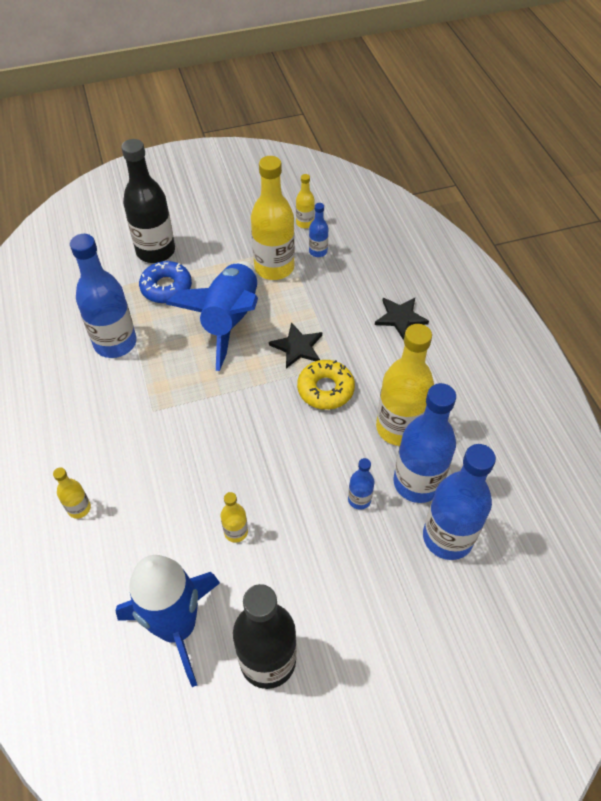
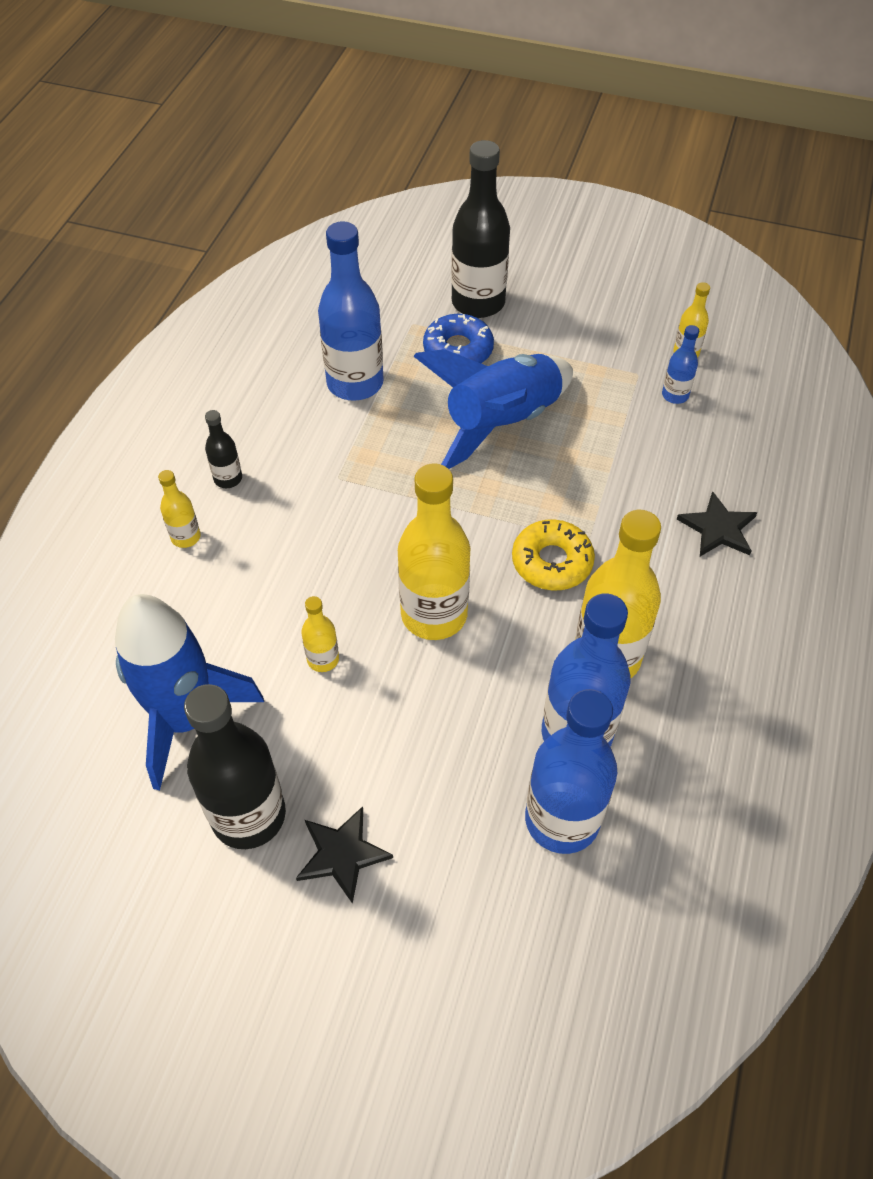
camera: 35 degrees right, 0 degrees up
(77, 452) = (228, 479): none -> black bottle
(274, 267) = (603, 388): yellow bottle -> yellow bottle (434, 614)
(297, 347) = (557, 495): black star -> black star (342, 854)
(359, 499) = (489, 710): blue bottle -> none

